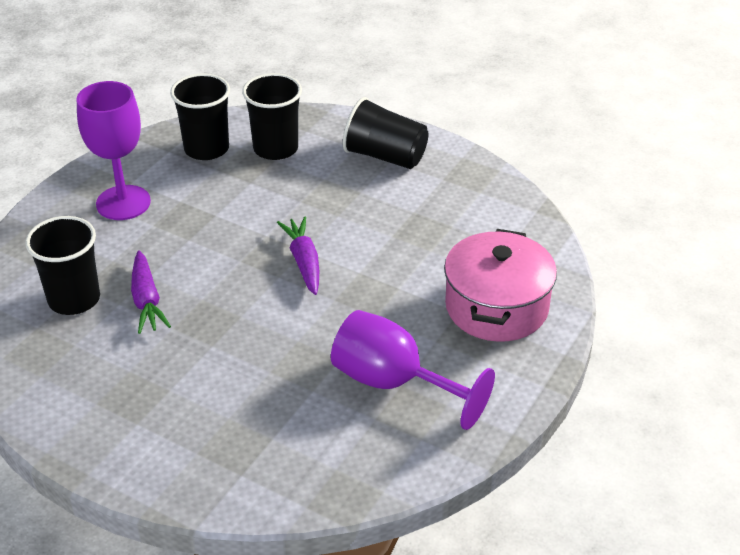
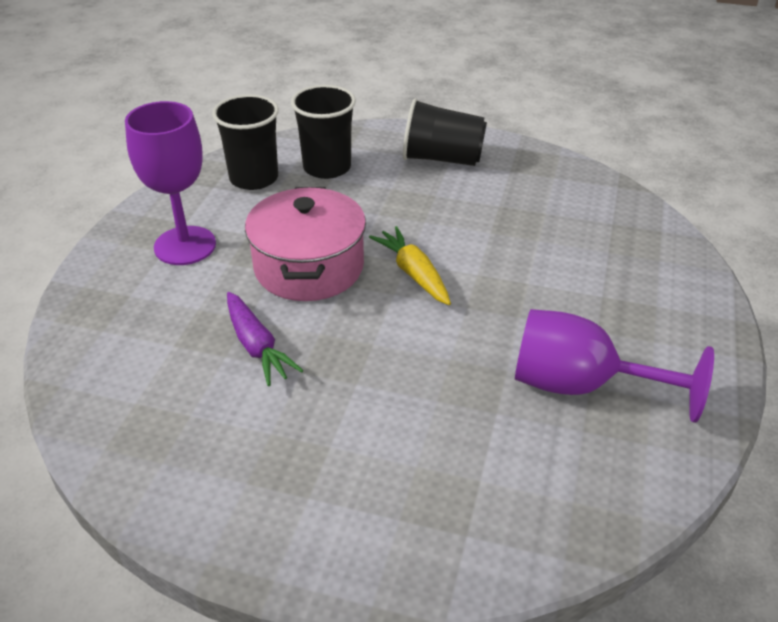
camera: 15 degrees left, 0 degrees up
(74, 299) = (169, 361): black cup -> none
(304, 261) = (413, 273): purple carrot -> yellow carrot
(496, 307) = (638, 284): pink pot -> pink pot (309, 267)

